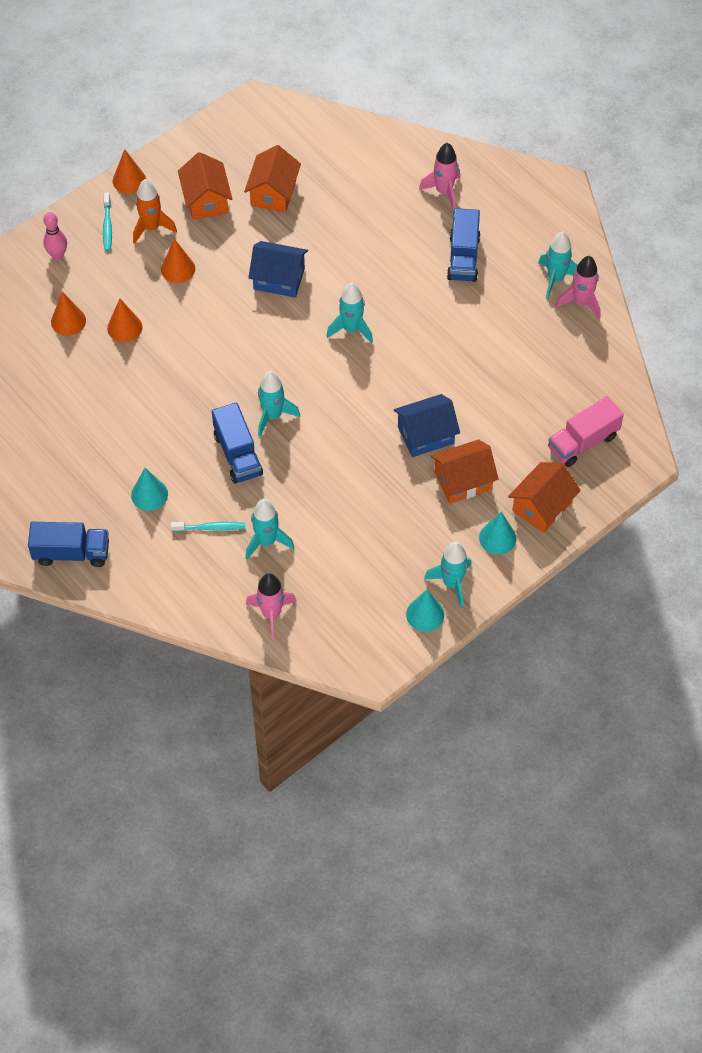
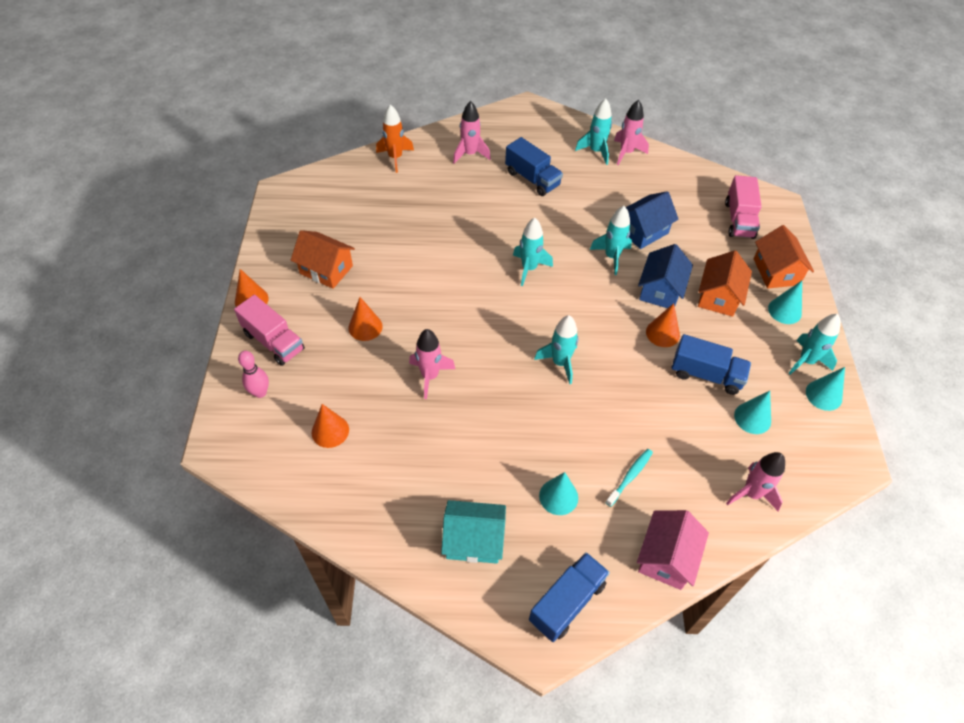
camera: 50 degrees left, 5 degrees down
(66, 468) = (474, 540): none -> turquoise house
(107, 225) = (274, 341): turquoise toothbrush -> pink truck
(124, 327) = (379, 398): orange cone -> orange cone (662, 333)
(151, 227) = (310, 316): orange rocket -> orange rocket (395, 158)
(162, 591) = (666, 557): none -> pink house
(174, 343) = (430, 376): none -> pink rocket
(238, 454) = (575, 409): blue truck -> blue truck (706, 374)
(266, 541) = (675, 447): turquoise rocket -> turquoise rocket (612, 257)
(273, 193) = (366, 231): orange house -> none
(279, 279) = (442, 277): blue house -> blue house (643, 231)
(348, 577) = (752, 418): none -> turquoise cone

